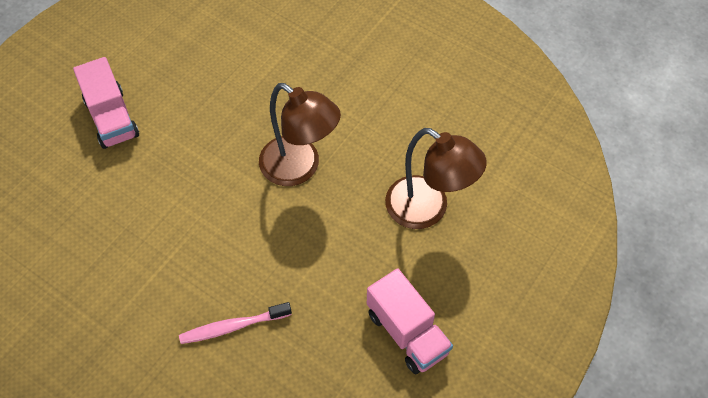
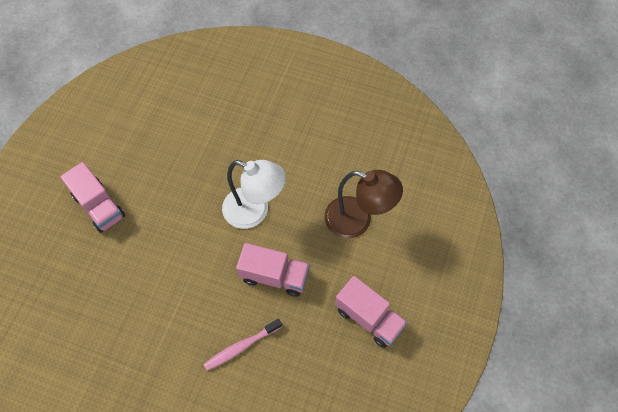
camera: 15 degrees left, 5 degrees up
(299, 168) = (255, 211): brown lamp -> white lamp
(301, 251) = (274, 276): none -> pink truck

